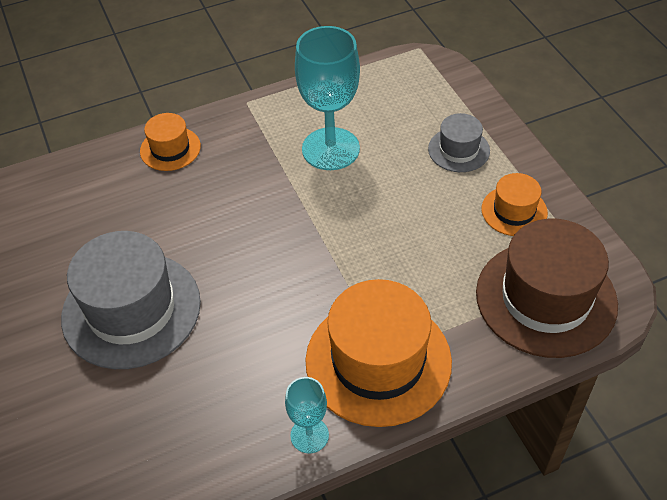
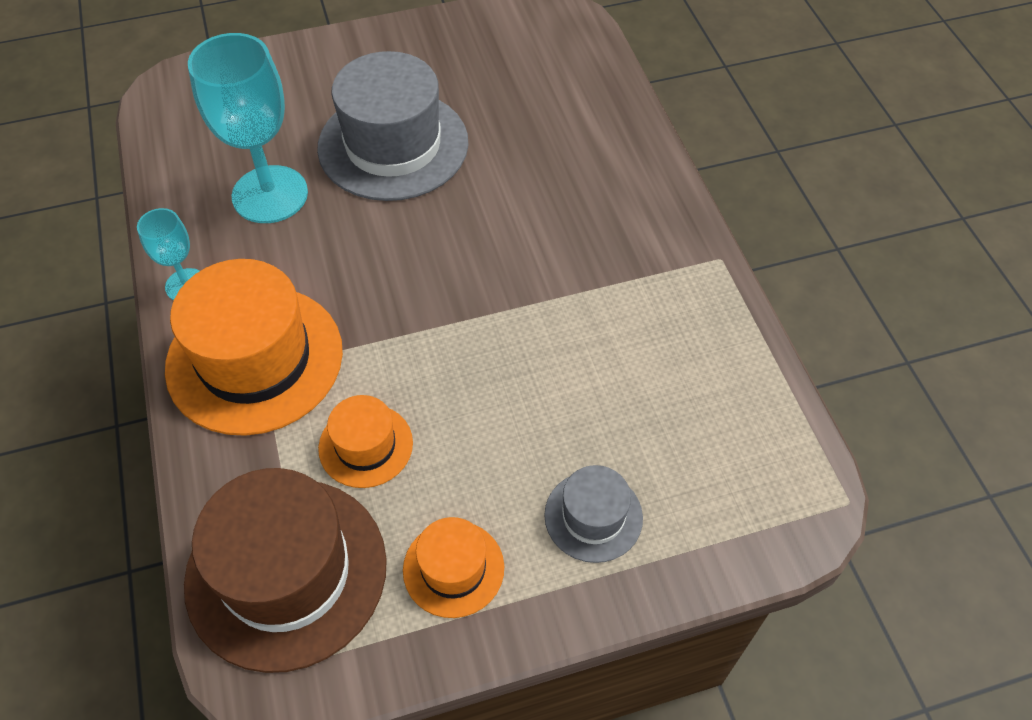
camera: 95 degrees right, 5 degrees up
(170, 149) = (636, 178): orange hat -> orange hat (366, 445)
(330, 149) = (615, 348): turquoise goblet -> turquoise goblet (270, 194)

